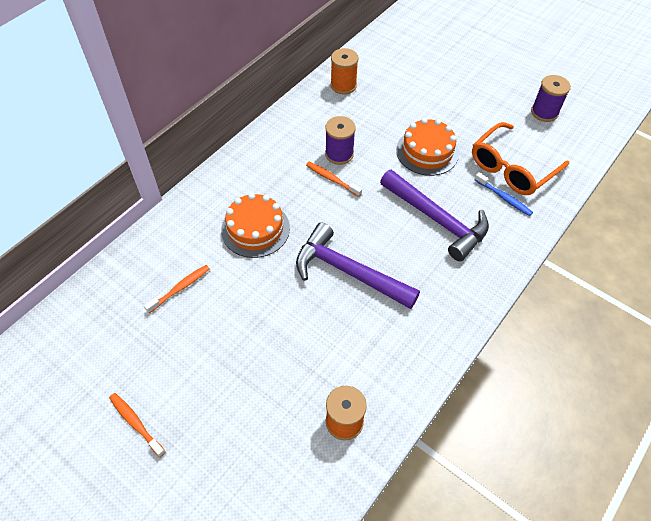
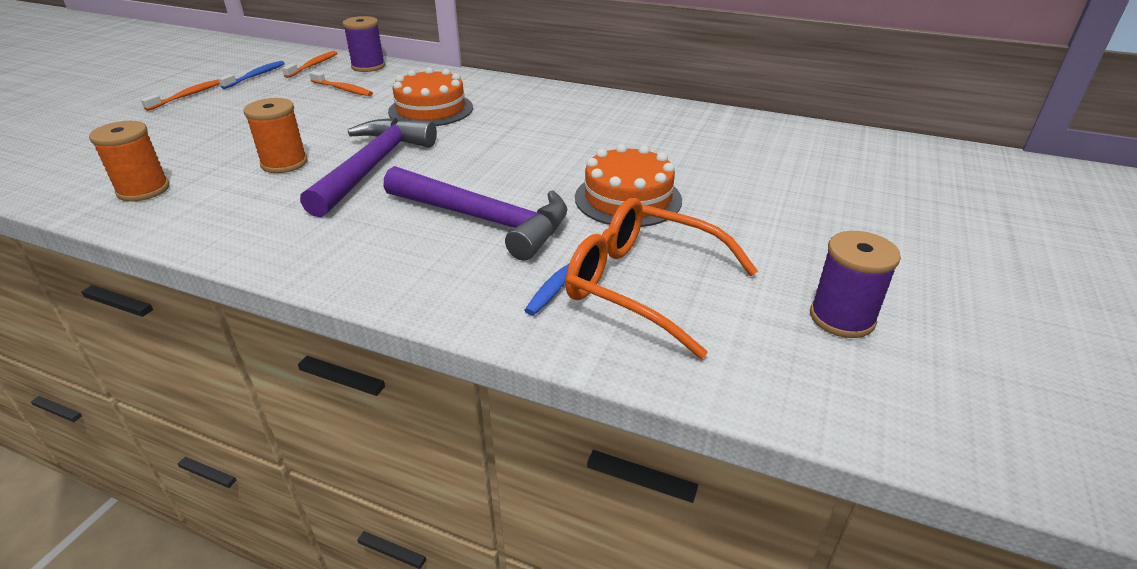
camera: 75 degrees right, 20 degrees down
(103, 364) = (256, 76): none -> blue toothbrush
(332, 179) = (530, 139): orange toothbrush -> orange toothbrush (313, 65)
(339, 154) = (579, 138): purple spool -> purple spool (368, 66)
(343, 85) = (716, 125): orange spool -> orange spool (284, 163)
(437, 220) = (484, 220): purple hammer -> purple hammer turned 90 degrees counterclockwise

